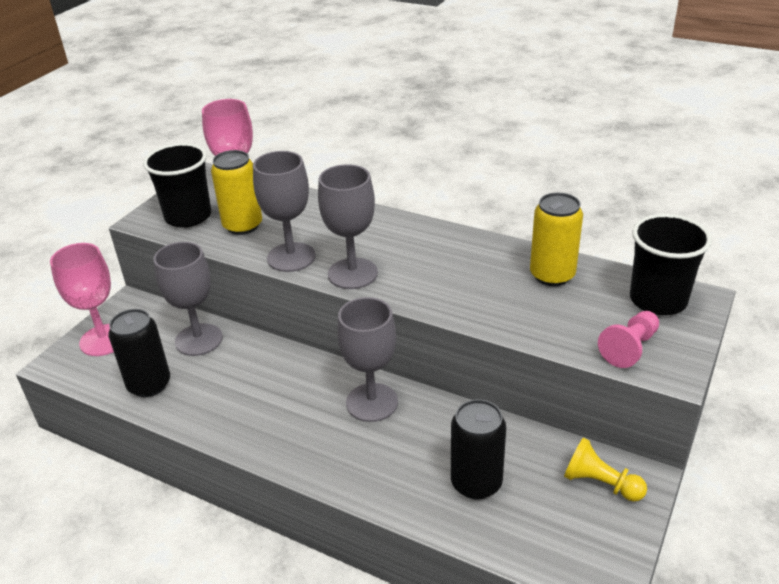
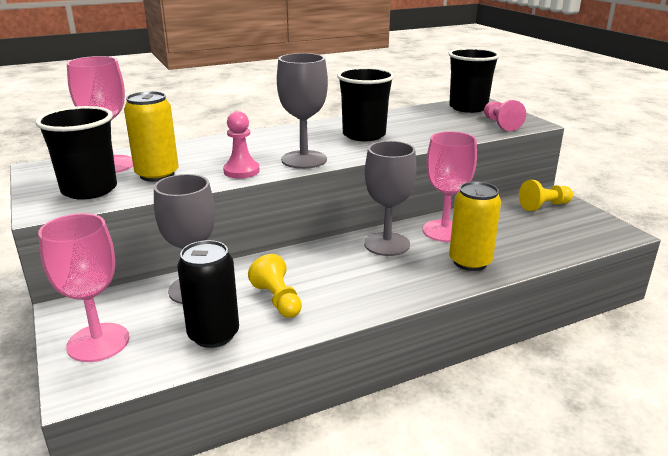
camera: 55 degrees left, 10 degrees down
(219, 389) = (278, 300): none -> yellow pawn
(291, 257) = (241, 171): grey goblet -> pink pawn
(441, 428) = (444, 231): none -> pink goblet
(460, 274) = (364, 135): none -> black cup
(476, 483) = (507, 238): black can -> none
(552, 275) = (406, 118): yellow can -> yellow can (470, 262)

